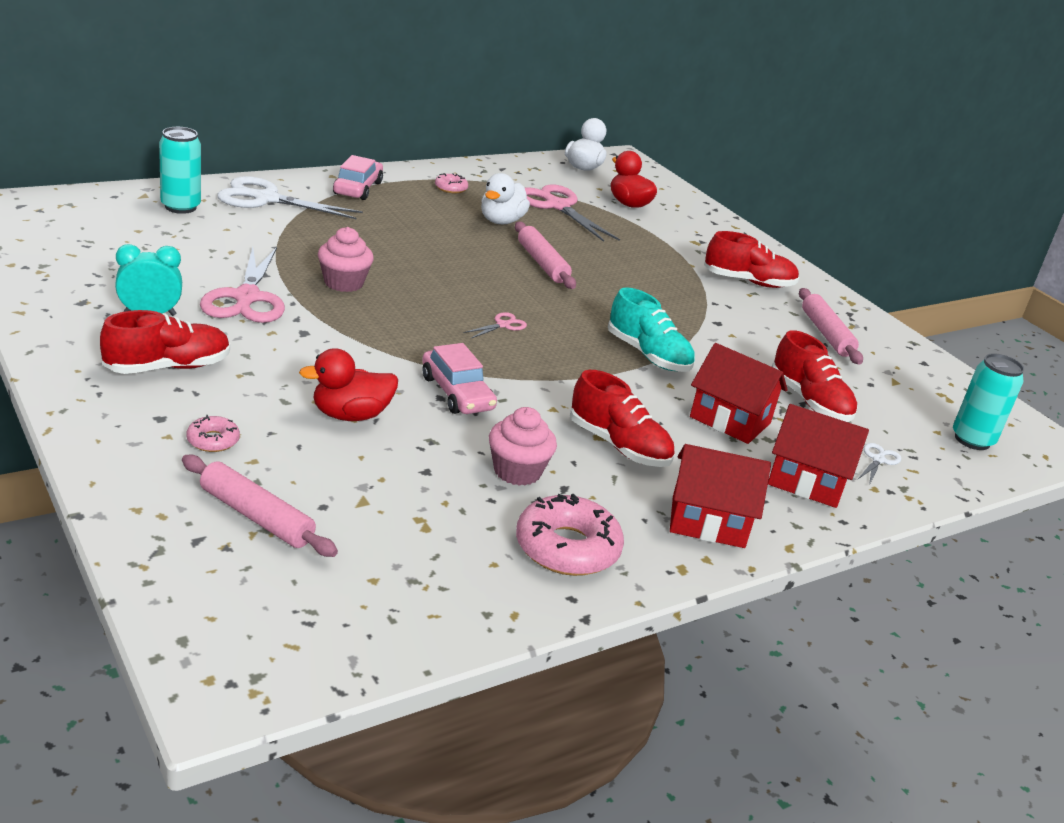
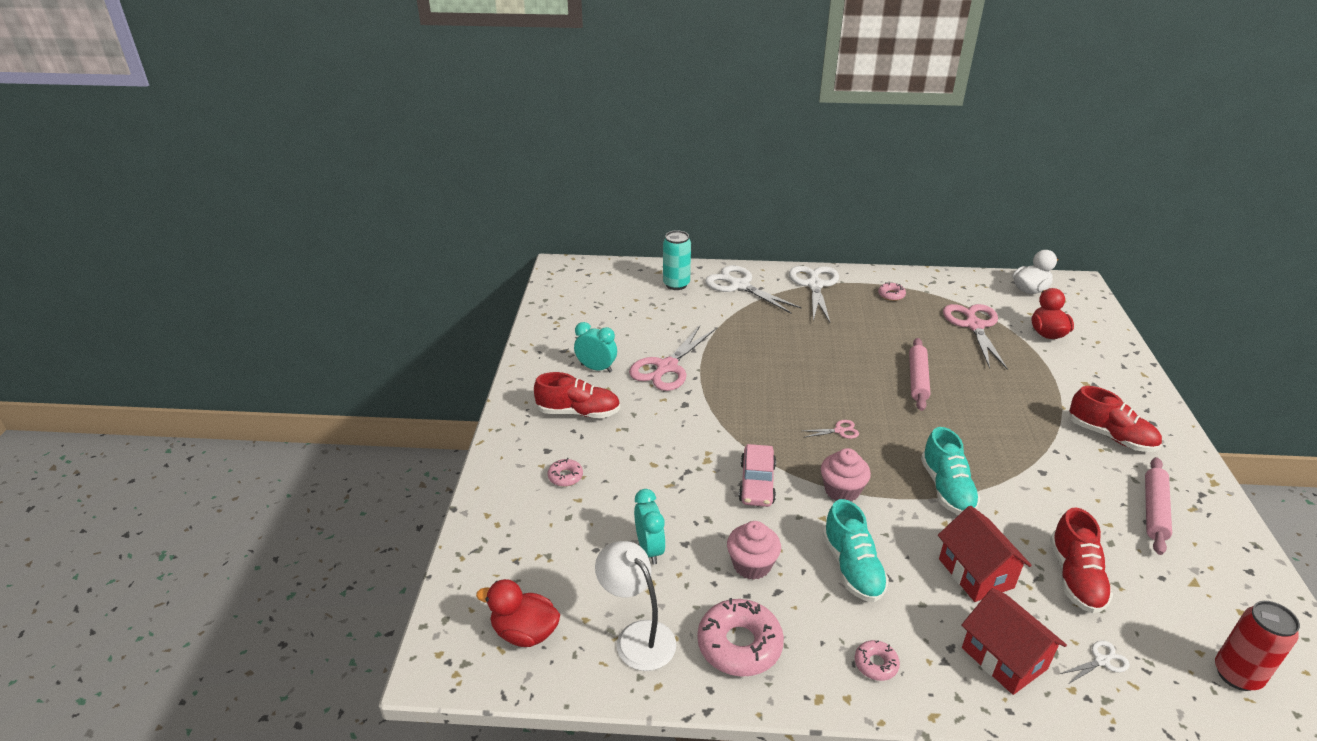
camera: 40 degrees right, 5 degrees up
(256, 516) = (550, 543): pink rolling pin -> none
(343, 283) = (743, 367): pink cupcake -> pink cupcake (842, 490)
(350, 415) = (667, 481): red duck -> red duck (525, 632)
(358, 188) = (815, 285): pink car -> white scissors
(389, 488) = (649, 549): none -> turquoise clock
(450, 576) = (637, 636): none -> white lamp
(501, 221) = (911, 333): white duck -> none
(618, 446) = (852, 567): red shoe -> turquoise shoe
(708, 522) = (876, 664): red house -> pink donut
(972, 440) = (1237, 675): turquoise can -> red can

